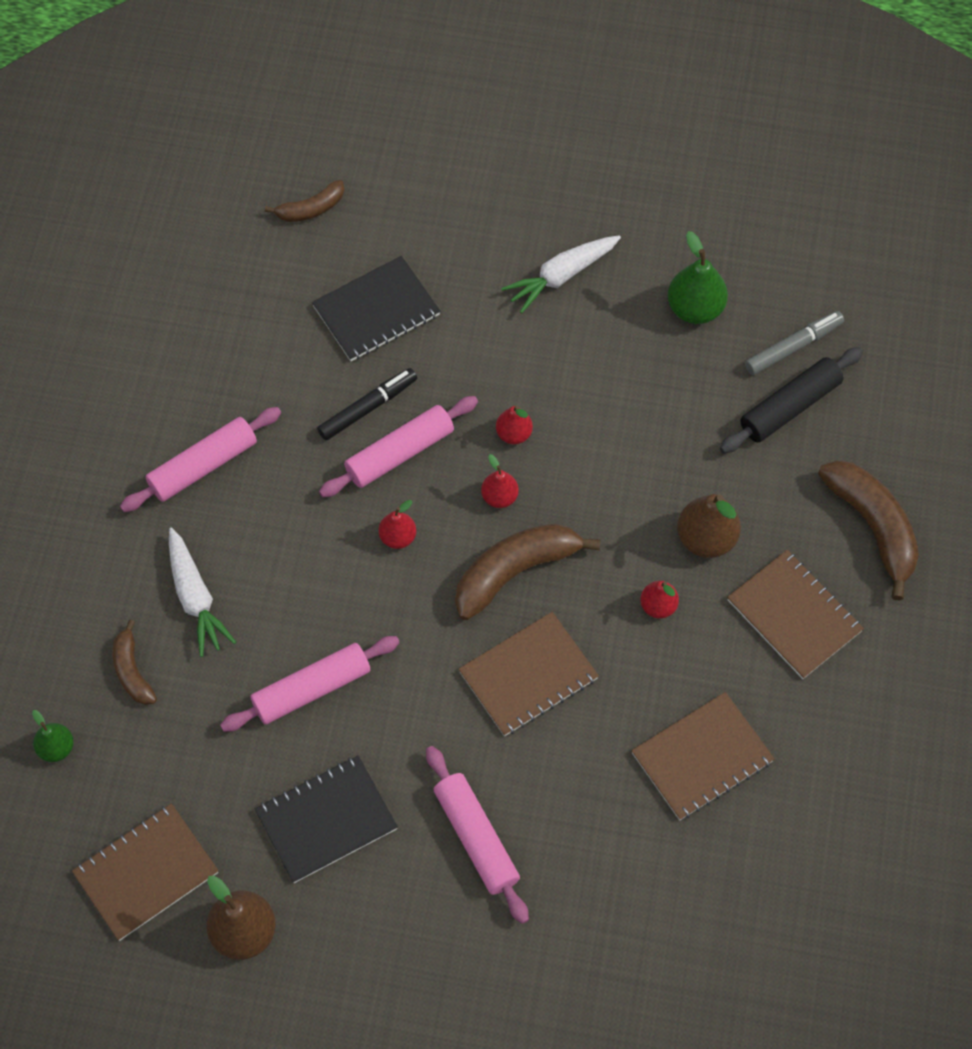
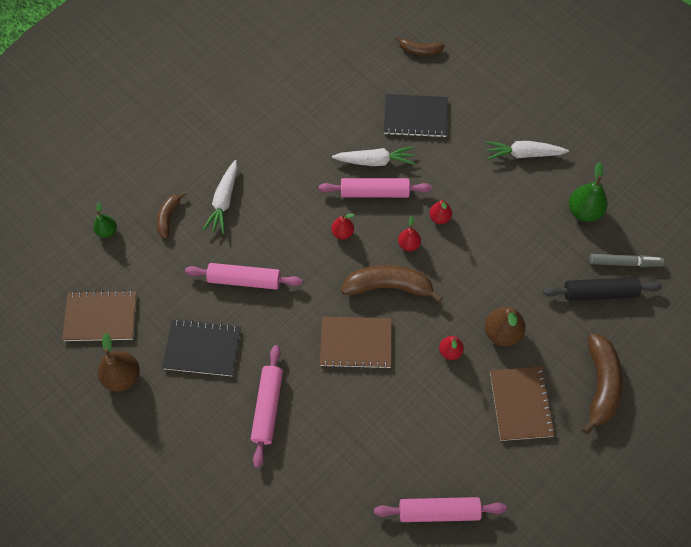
camera: 35 degrees right, 0 degrees up
(203, 466) = (275, 141): pink rolling pin -> pink rolling pin (439, 511)
(367, 408) = (375, 161): black marker -> white carrot
(702, 758) = (415, 446): brown notebook -> none

